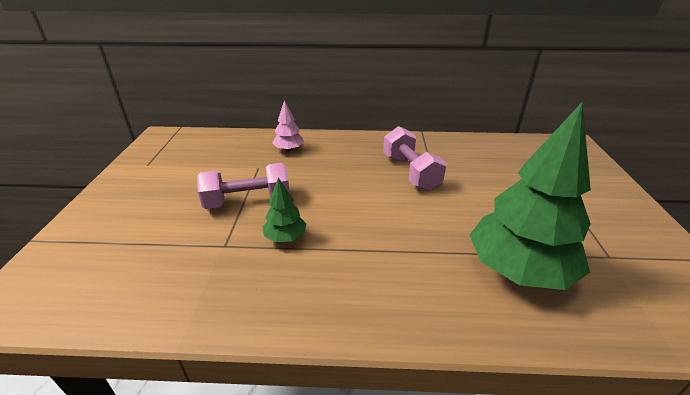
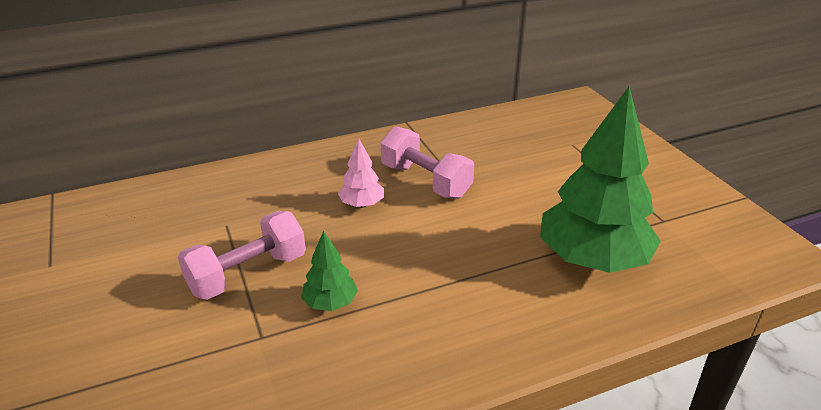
camera: 25 degrees left, 0 degrees up
(289, 149) = (250, 189): pink tree -> pink tree (362, 204)

